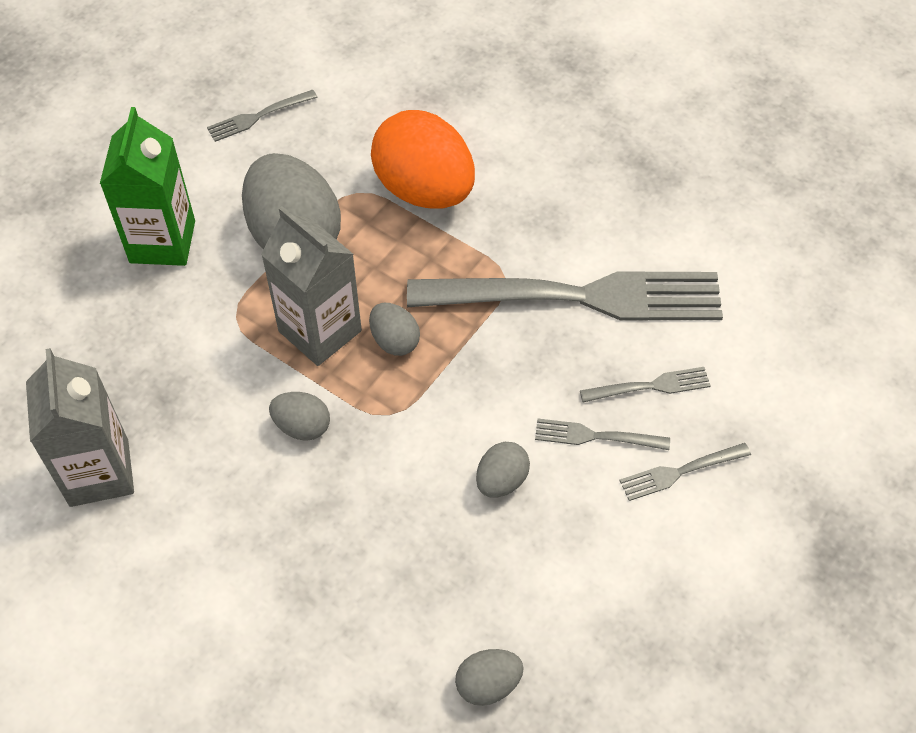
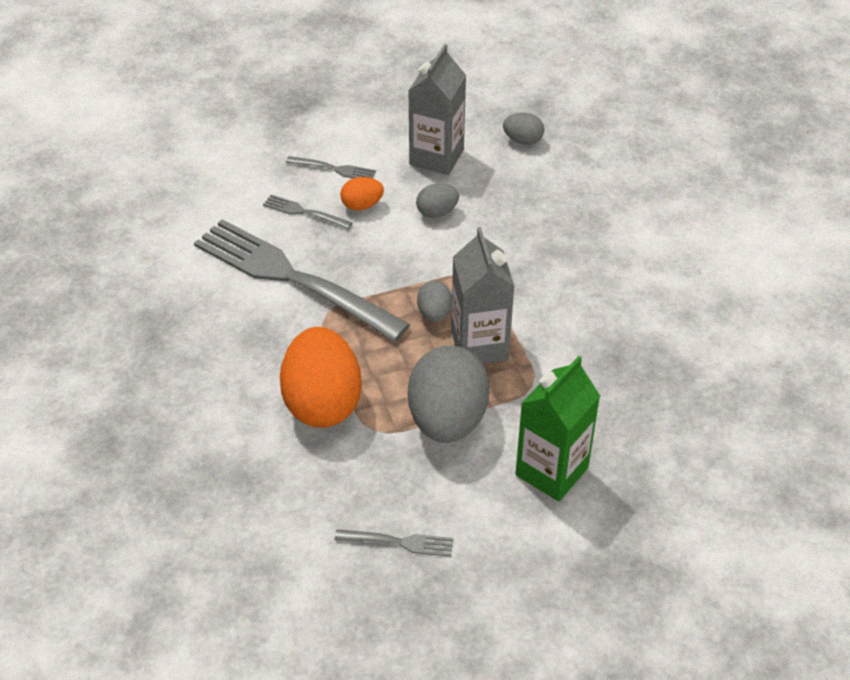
camera: 145 degrees left, 10 degrees down
(99, 472) = (684, 335): grey carton -> grey carton (436, 157)
(302, 426) = (534, 296): grey egg -> none
(596, 436) = (362, 205): grey fork -> orange egg

